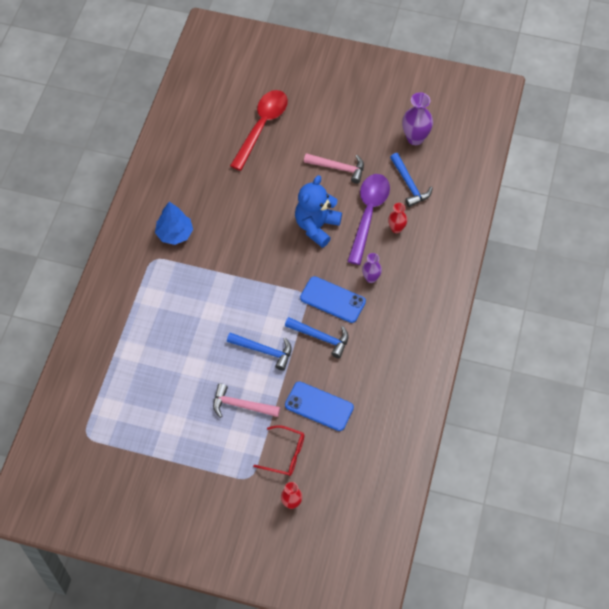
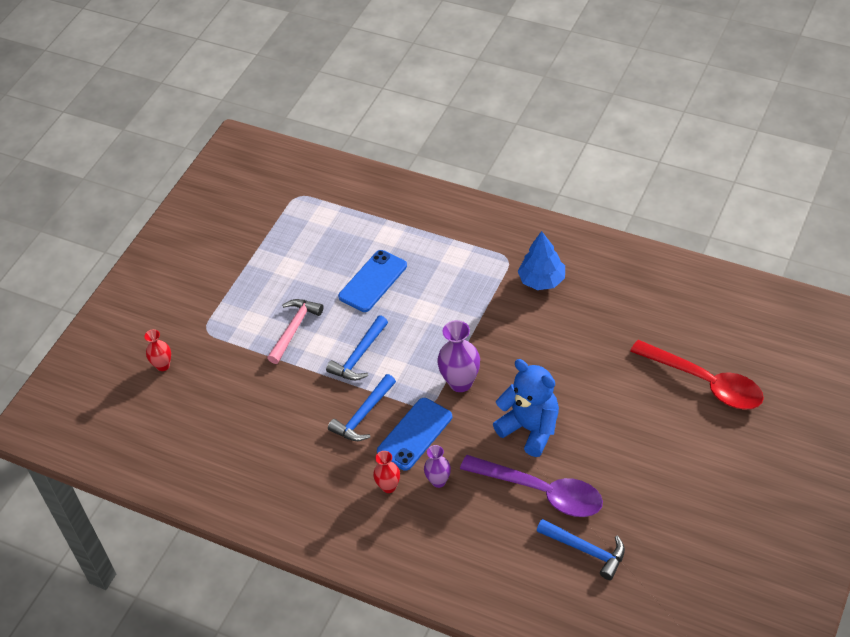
camera: 105 degrees right, 10 degrees down
(285, 454) = (222, 365): red glasses -> none
(319, 406) = (272, 404): blue phone -> blue phone (373, 281)
(338, 168) = (624, 465): pink hammer -> none
(396, 228) = (512, 523): red vase -> red vase (388, 486)
(409, 184) = (586, 550): blue hammer -> blue hammer turned 135 degrees counterclockwise
(415, 138) = (670, 571): purple vase -> purple vase (460, 382)

